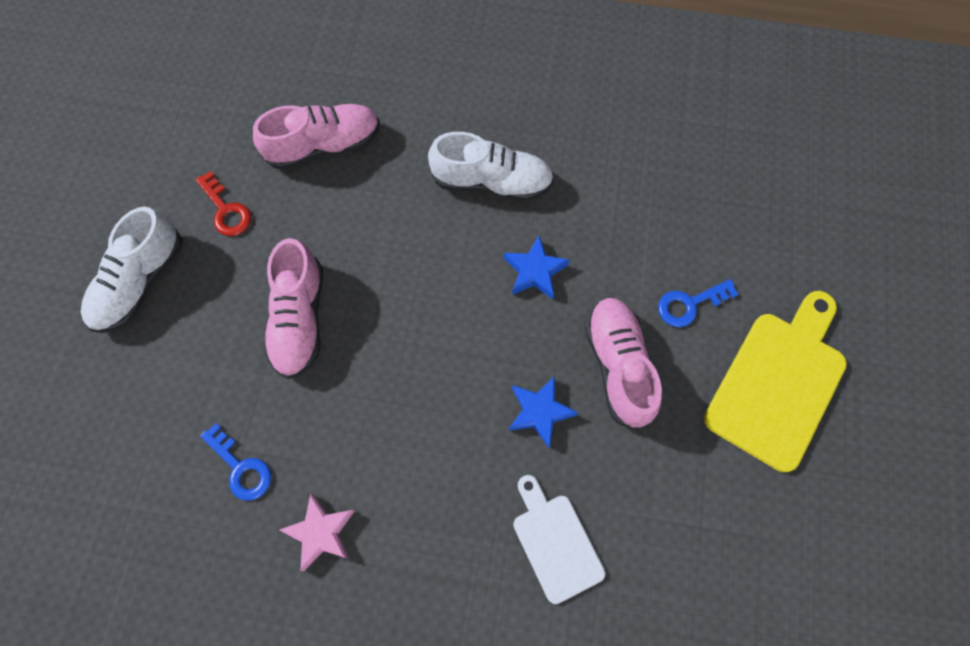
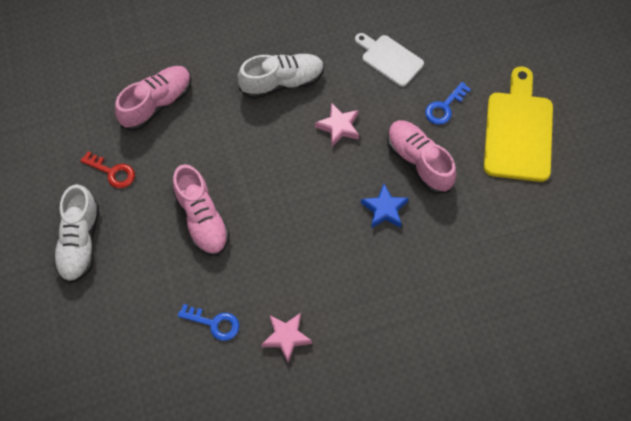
camera: 25 degrees left, 5 degrees down
(535, 271) = (339, 127): blue star -> pink star
(555, 542) = (431, 278): white cutting board -> white cutting board (390, 59)

